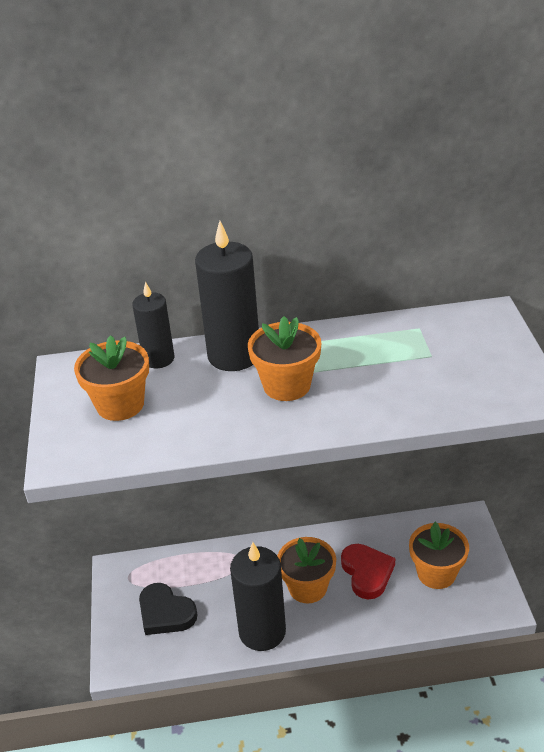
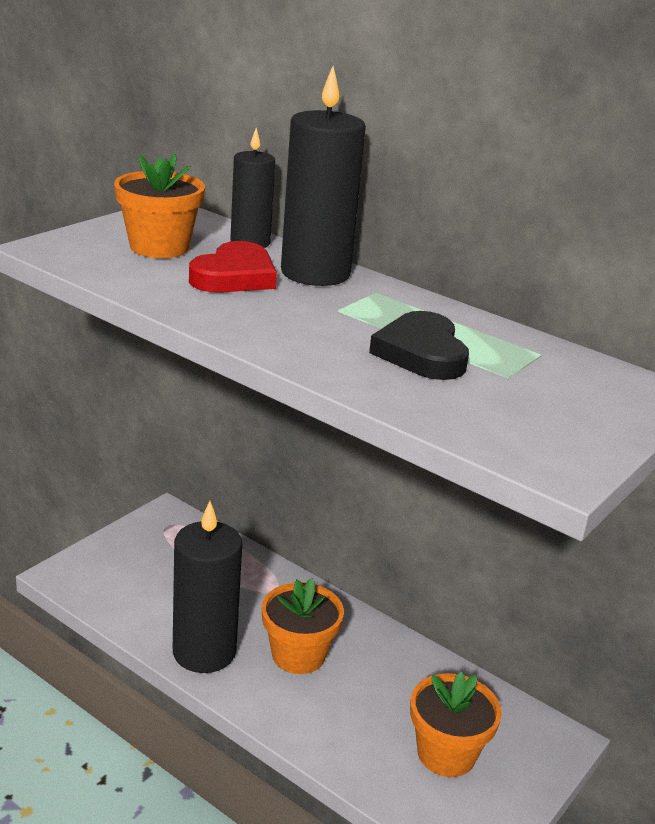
camera: 40 degrees right, 10 degrees down
(165, 613) = (153, 572): black heart -> black heart (421, 353)
(287, 385) = (315, 312): orange flower pot -> none
(367, 573) = (373, 692): red heart -> red heart (234, 276)

